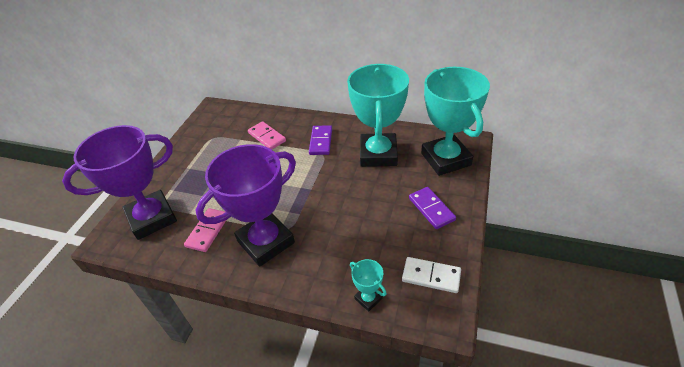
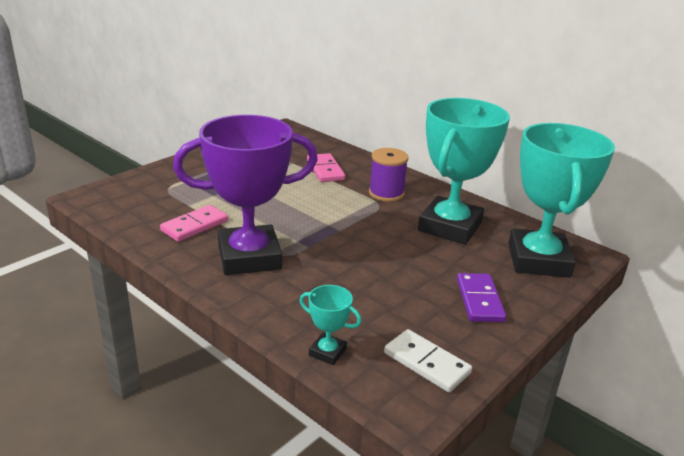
camera: 20 degrees right, 15 degrees down
(152, 218) = (147, 196): purple trophy -> none
(321, 141) = (386, 193): purple domino -> purple spool
(368, 299) = (327, 352): turquoise trophy -> turquoise trophy turned 45 degrees counterclockwise

